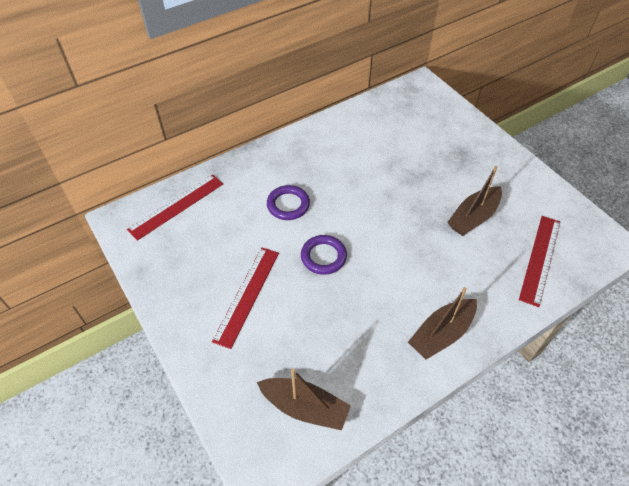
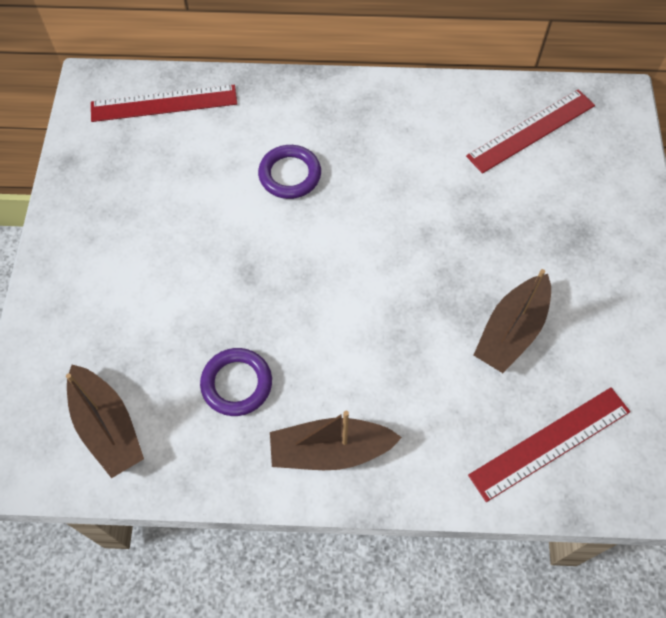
camera: 35 degrees right, 10 degrees up
(247, 295) = (152, 258): red ruler -> red ruler (531, 130)
(323, 257) = (275, 266): purple ring -> purple ring (236, 384)
(473, 217) = (511, 331): brown boat -> brown boat turned 45 degrees counterclockwise

